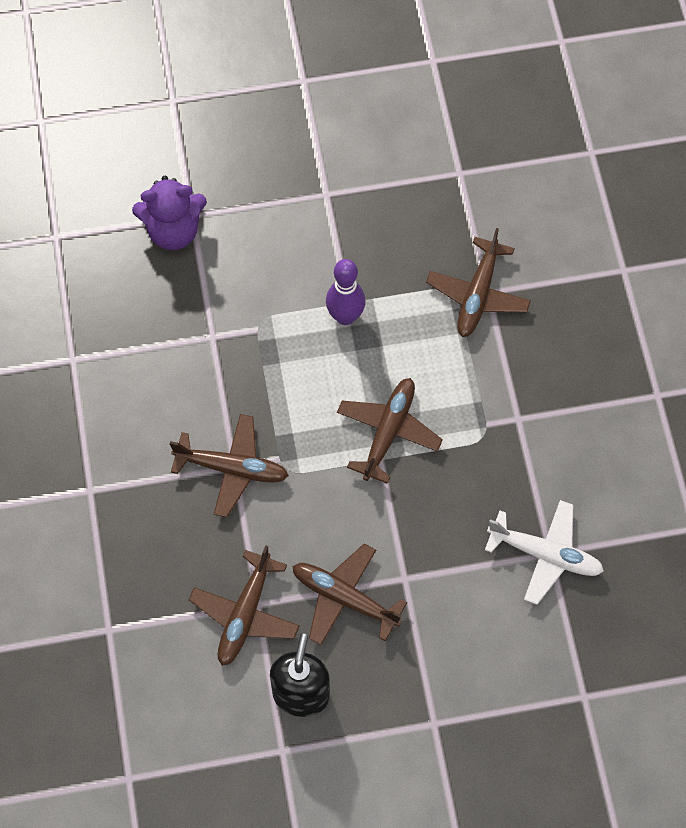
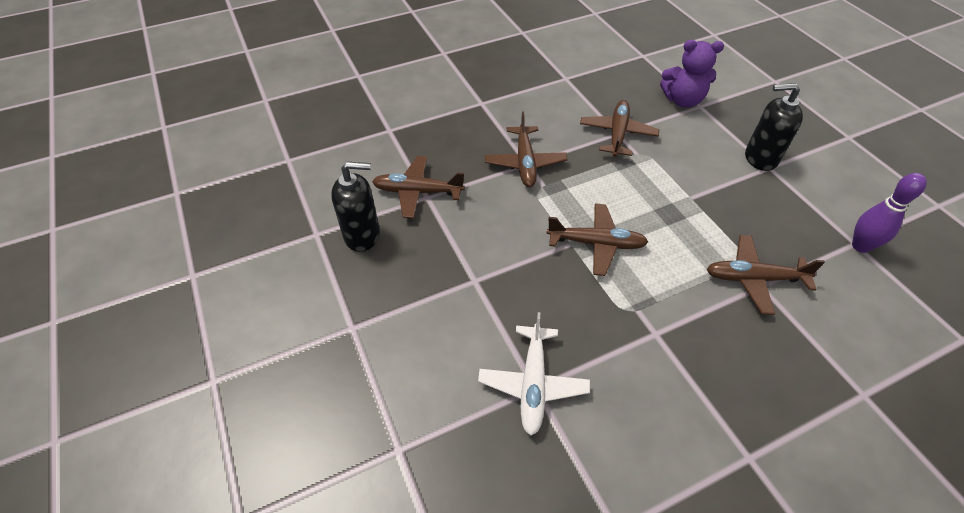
camera: 75 degrees right, 15 degrees down
(173, 231) = (682, 100): purple teddy bear -> purple teddy bear turned 60 degrees counterclockwise
(308, 196) = (760, 158): none -> black soap dispenser
(344, 598) = (446, 245): brown plane -> brown plane (617, 134)
(345, 316) = (678, 198): purple bowling pin -> purple bowling pin (860, 246)

